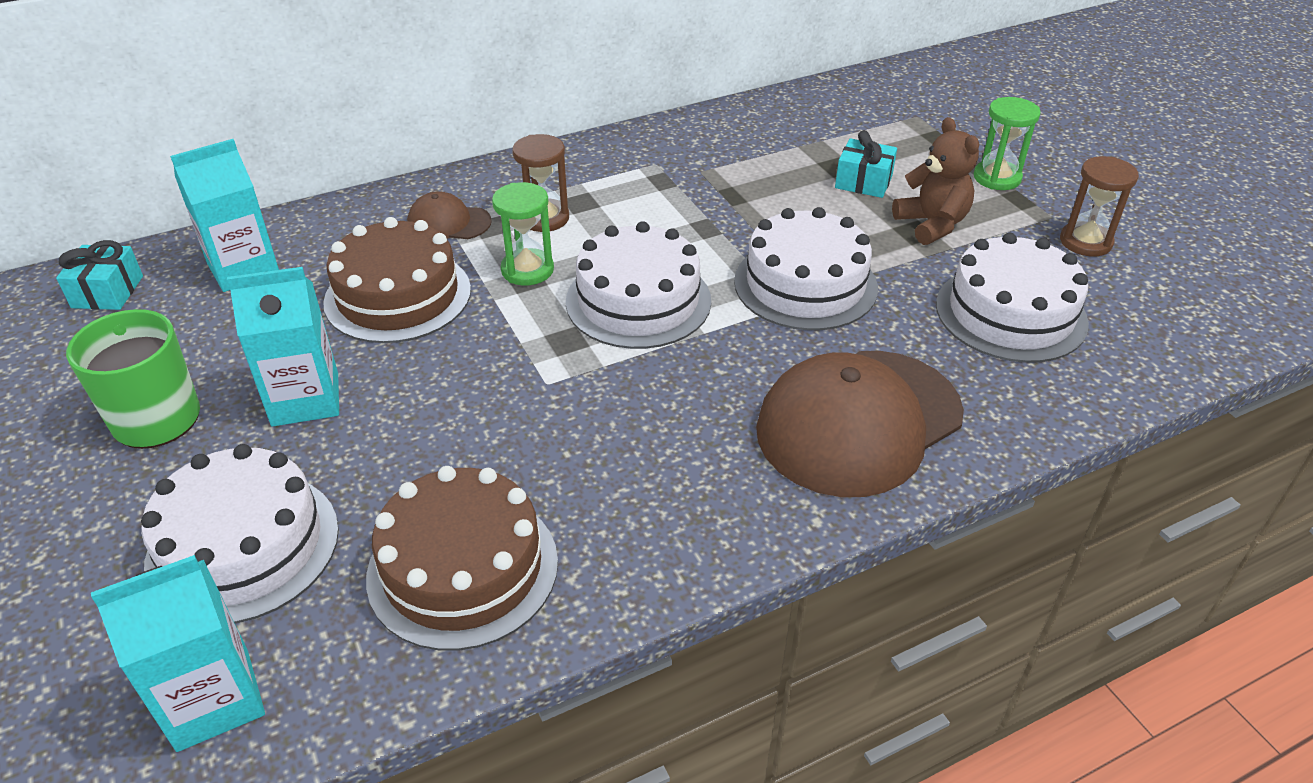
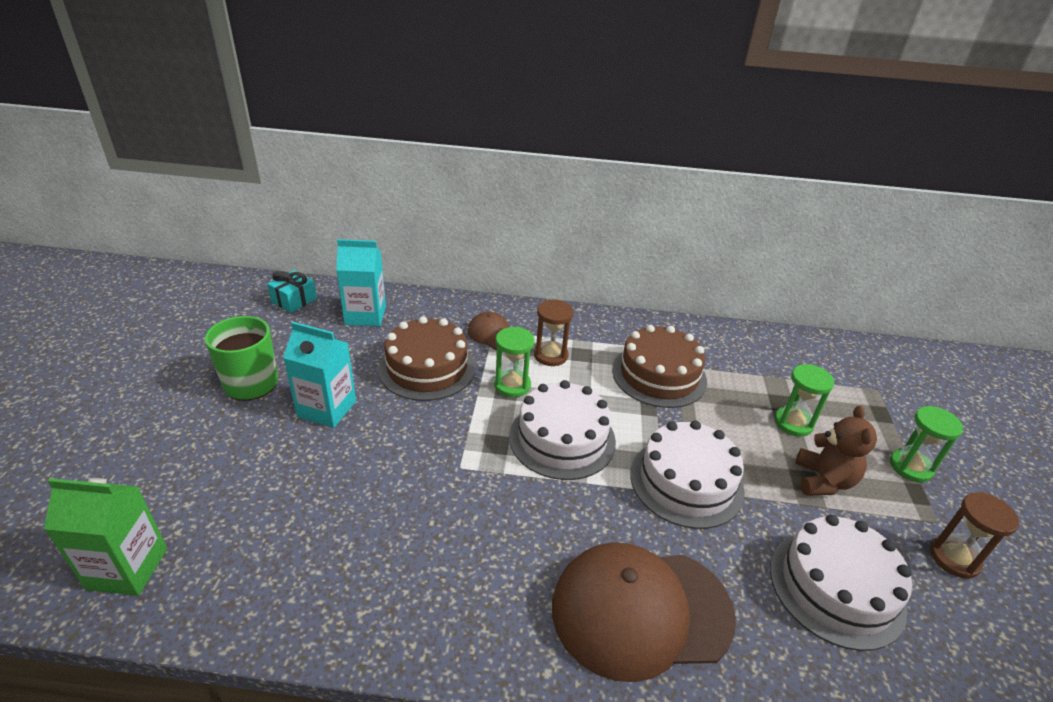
camera: 30 degrees right, 5 degrees down
(213, 699) = (127, 568): turquoise carton -> green carton
(243, 546) = (222, 482): white cake -> none
(463, 568) = (310, 566): brown cake -> brown cake (659, 375)
(863, 182) = (793, 423): turquoise gift -> green hourglass

